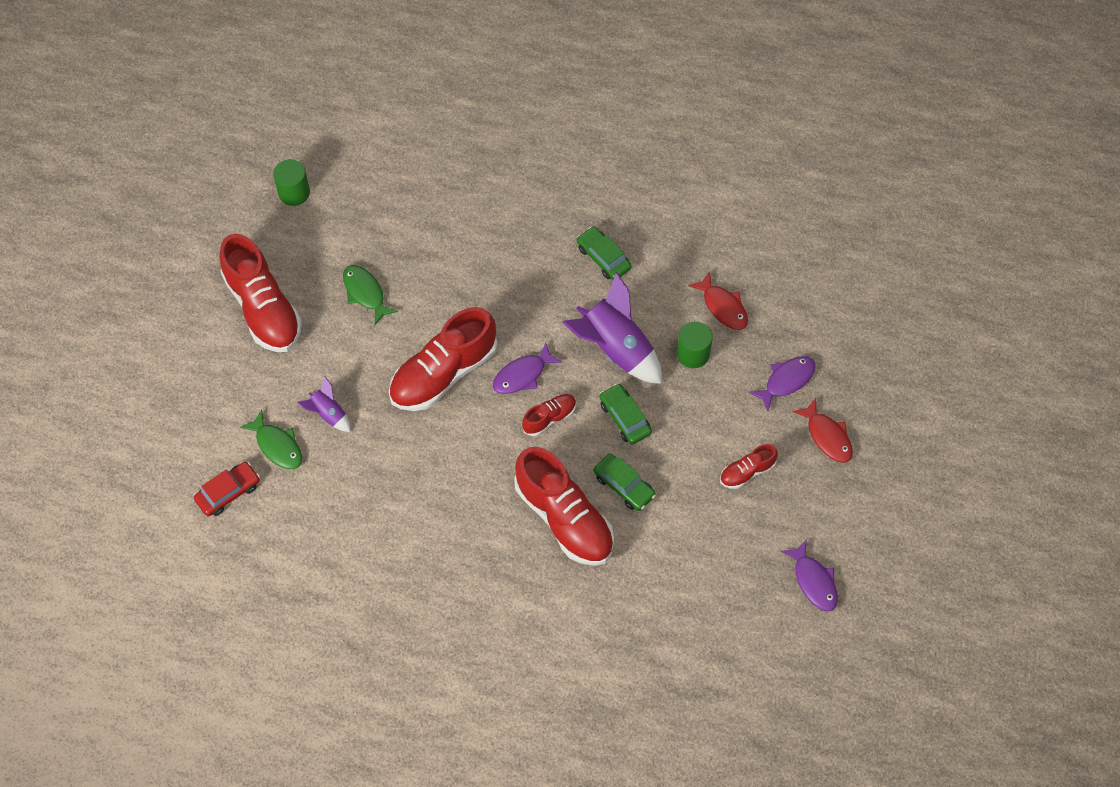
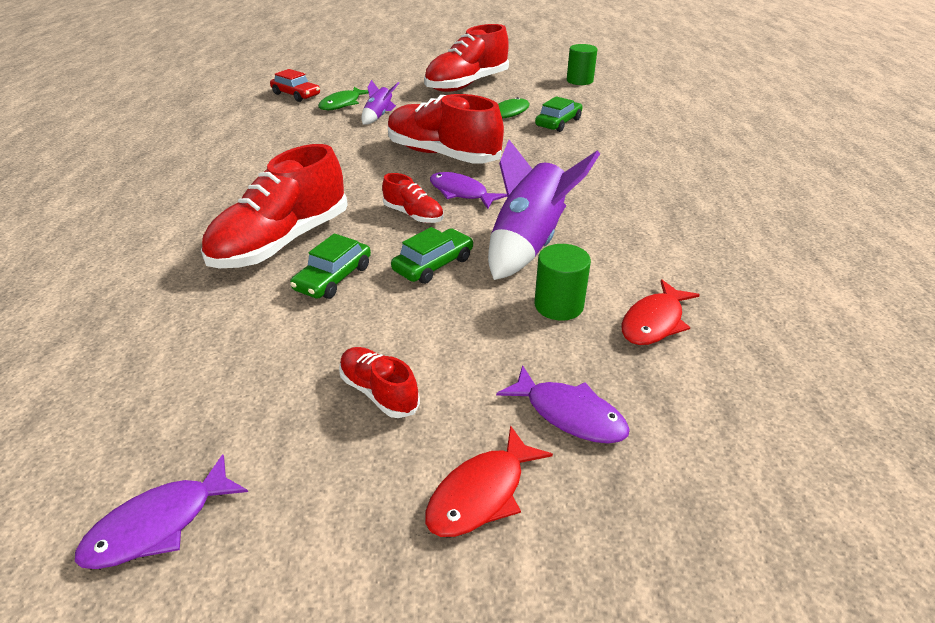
camera: 75 degrees right, 25 degrees down
(603, 258) = (646, 219): green car -> green car (558, 123)

